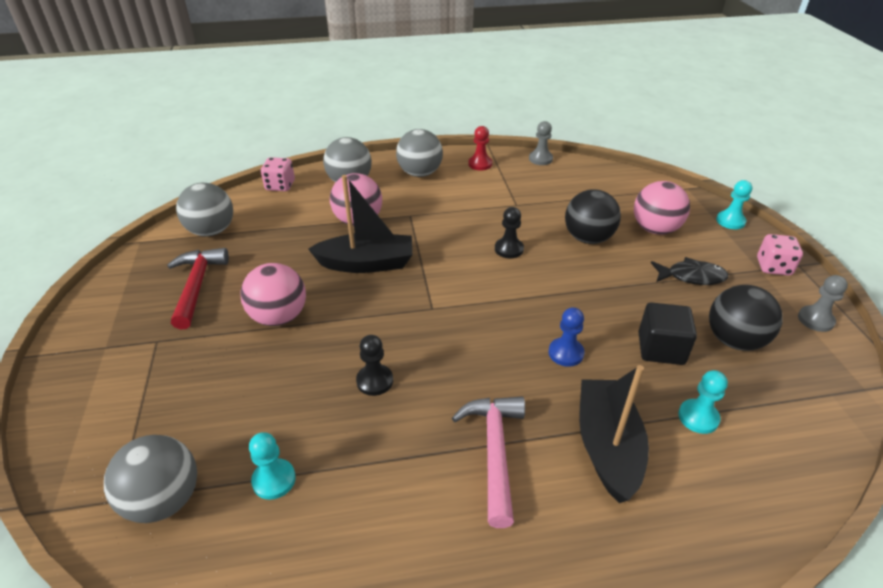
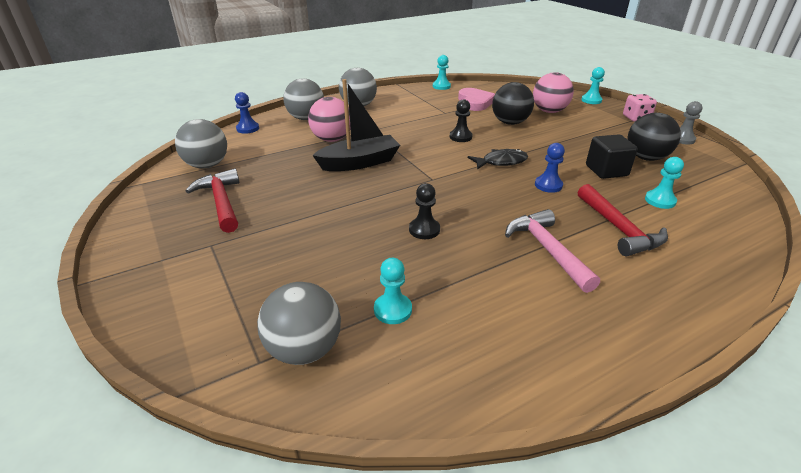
camera: 20 degrees left, 5 degrees down
(279, 317) = (312, 207): pink ball -> none
(280, 186) = (248, 128): pink dice -> blue pawn
(480, 164) = (400, 94): red pawn -> none
(540, 159) = (441, 86): grey pawn -> turquoise pawn
(566, 194) = (475, 102): none -> pink heart
(607, 446) = (618, 229): black boat -> red hammer
(691, 277) = (592, 131): black fish -> black fish (501, 162)

